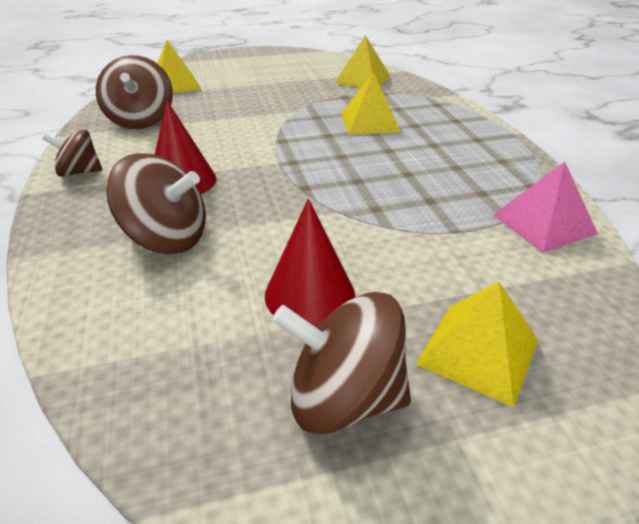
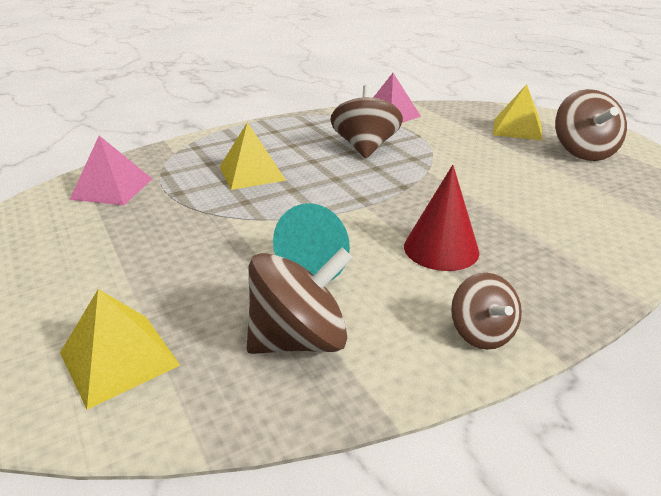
camera: 105 degrees left, 5 degrees down
(167, 238) = (531, 230): brown spinning top -> brown spinning top (365, 148)
(208, 133) = (320, 263): none -> turquoise cone
(309, 294) = (526, 168): red cone -> none
(363, 79) = (112, 188): yellow pyramid -> pink pyramid

